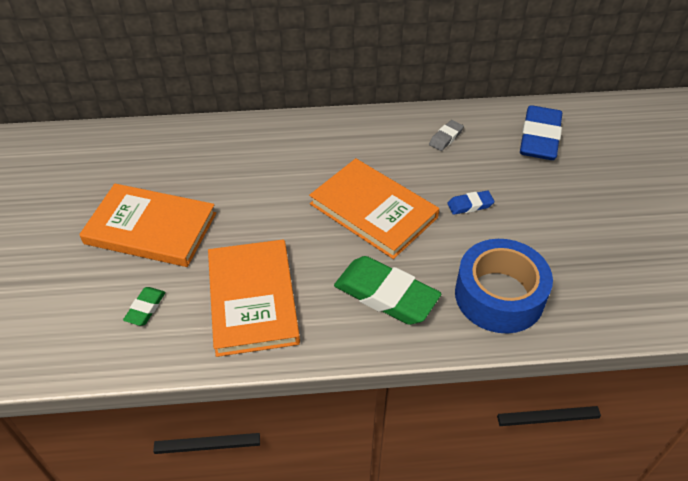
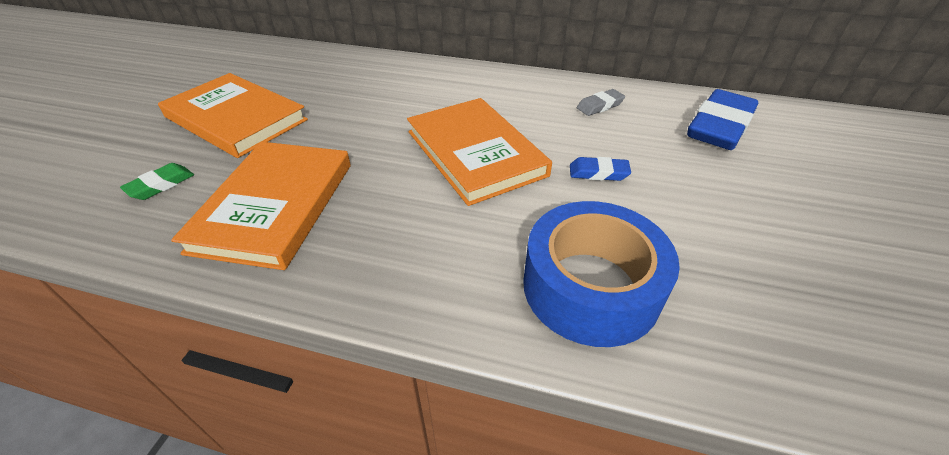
camera: 20 degrees right, 5 degrees down
(386, 295) = (433, 243): green eraser -> none

